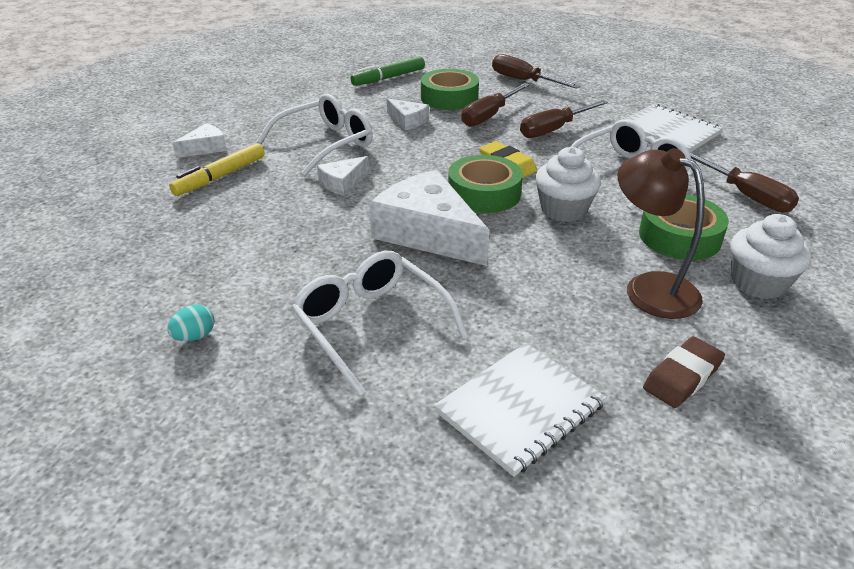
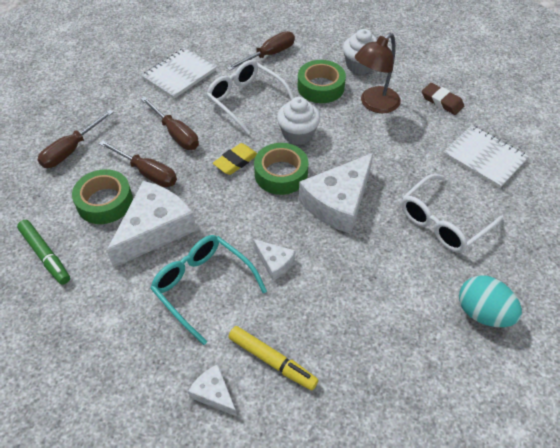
camera: 95 degrees left, 15 degrees up
(195, 336) = (483, 313): turquoise egg -> turquoise egg, size x1.99
(326, 144) = (203, 287): white glasses -> turquoise glasses
(408, 121) = (155, 229): white cheese -> white cheese, size x2.06

